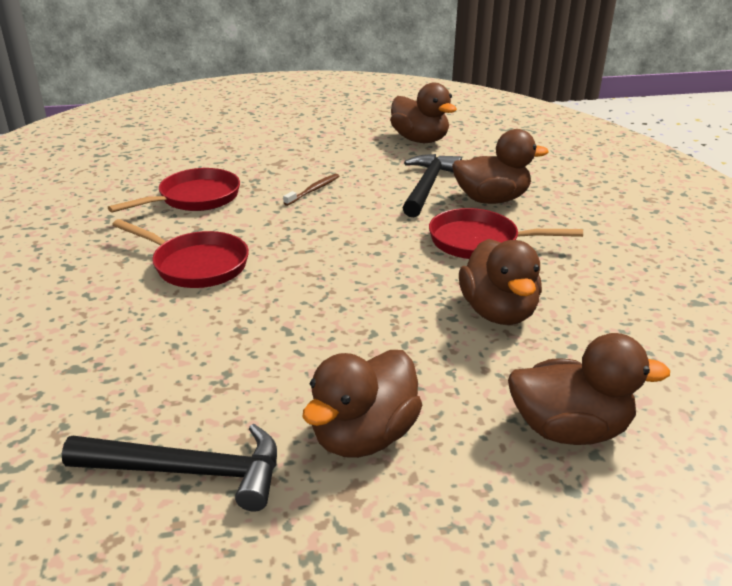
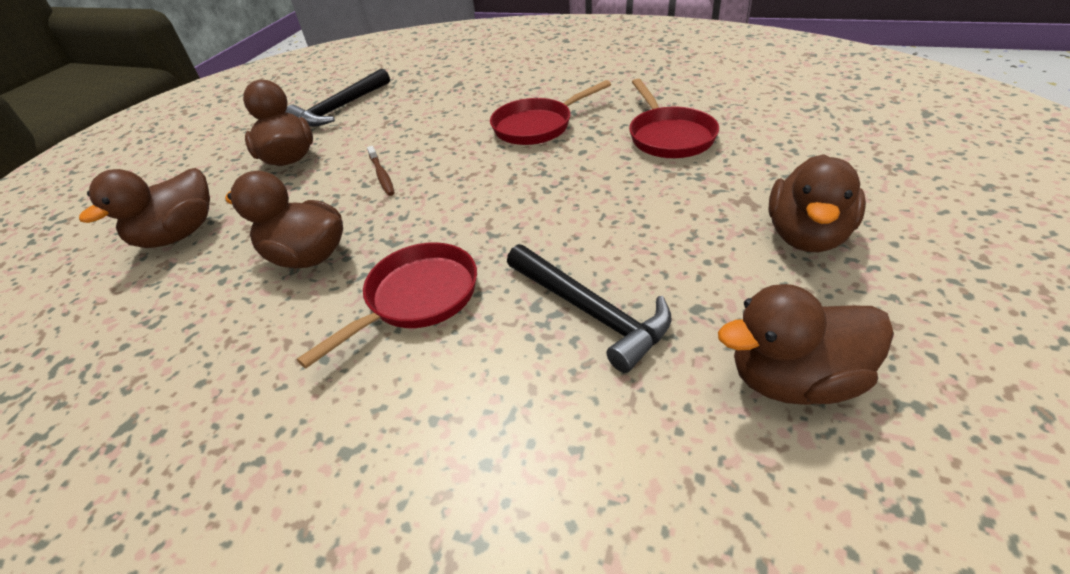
camera: 125 degrees right, 10 degrees up
(313, 190) = (642, 210): brown toothbrush -> brown toothbrush (382, 175)
(491, 199) = (502, 363): brown duck -> brown duck (806, 236)

